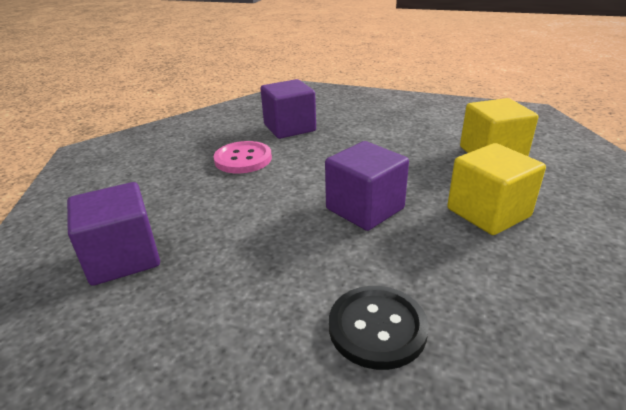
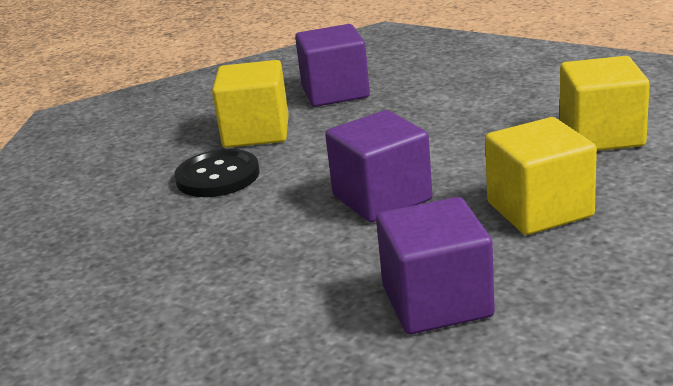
camera: 15 degrees right, 5 degrees down
(123, 258) = (83, 236): purple cube -> purple cube (437, 302)
(243, 159) = (256, 132): pink button -> yellow cube
(377, 328) = (328, 317): black button -> black button (218, 176)

